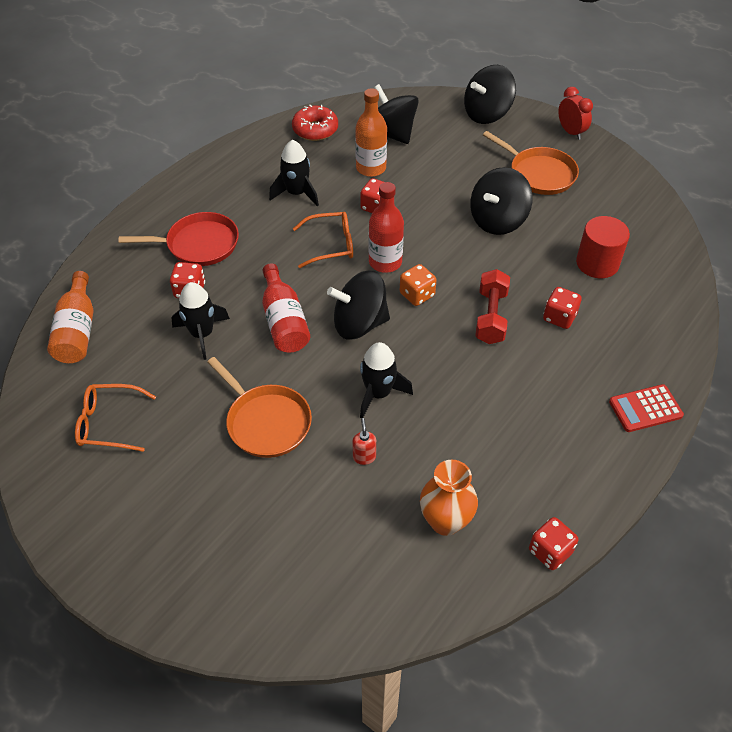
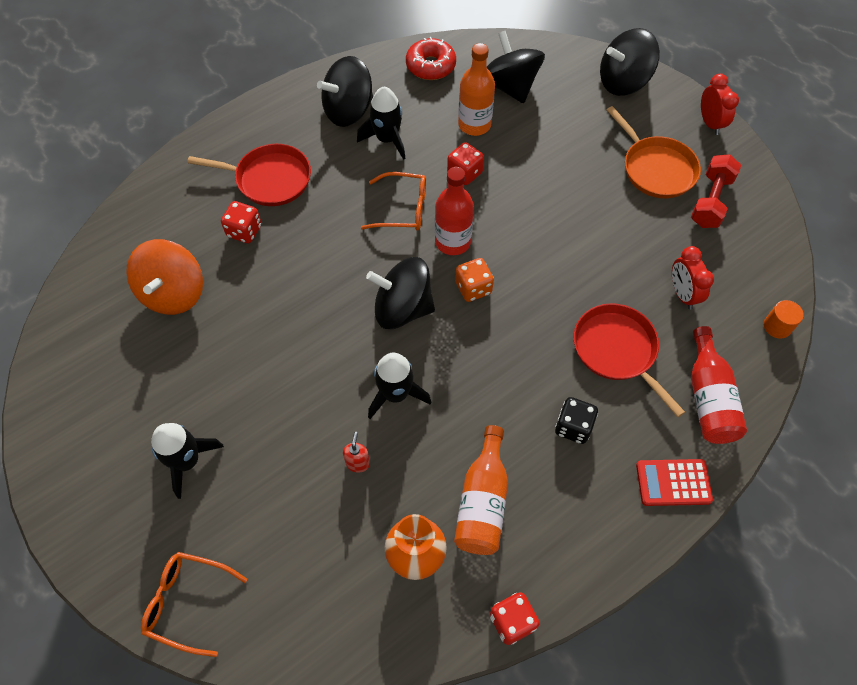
camera: 15 degrees right, 10 degrees up
(77, 330) = (123, 252): orange bottle -> orange bottle (482, 502)
(108, 423) = (123, 362): orange glasses -> orange glasses (187, 602)
(139, 355) = (173, 293): none -> orange spinning top
(202, 334) = (241, 284): black rocket -> black rocket (187, 461)
(266, 422) = (273, 399): orange pan -> none
(284, 321) = (327, 288): red bottle -> red bottle (708, 398)
(491, 317) = (543, 332): red dumbbell -> red dumbbell (710, 201)
(497, 220) = (590, 217): black spinning top -> black spinning top (348, 111)
(544, 384) = (573, 427): none -> black dice
(559, 317) = (617, 350): red dice -> red pan
(597, 263) = (682, 294): red cylinder -> red clock
(683, 272) = (777, 326): none -> orange cylinder

